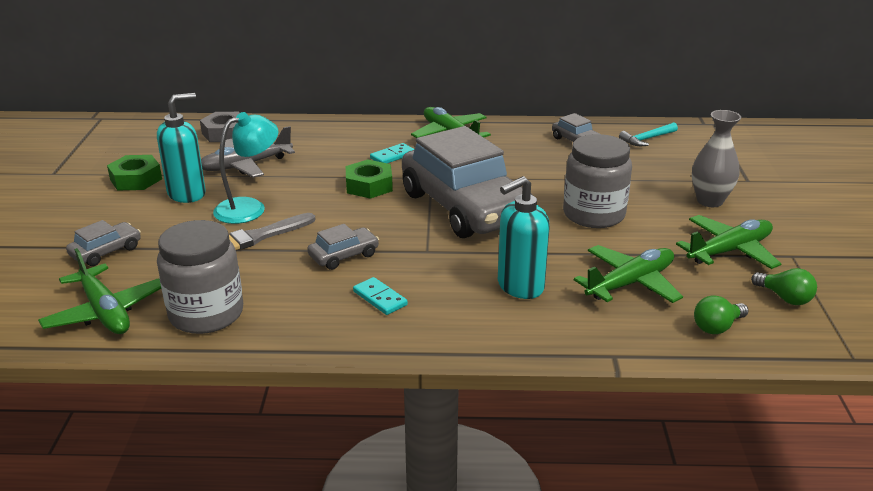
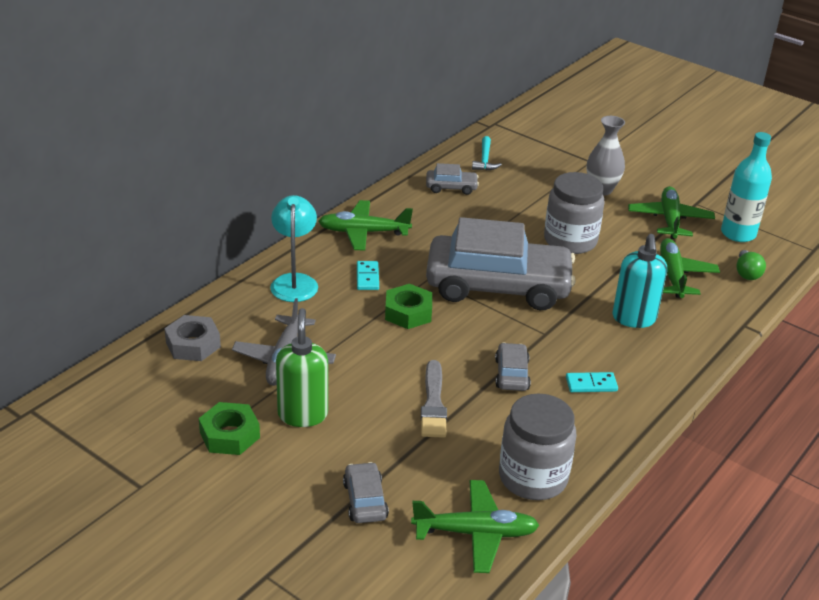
camera: 55 degrees left, 5 degrees up
(187, 194) = (302, 414): turquoise soap dispenser -> green soap dispenser
(249, 208) = (374, 389): turquoise lamp -> turquoise lamp (294, 281)
(784, 298) = (738, 234): green light bulb -> turquoise bottle

